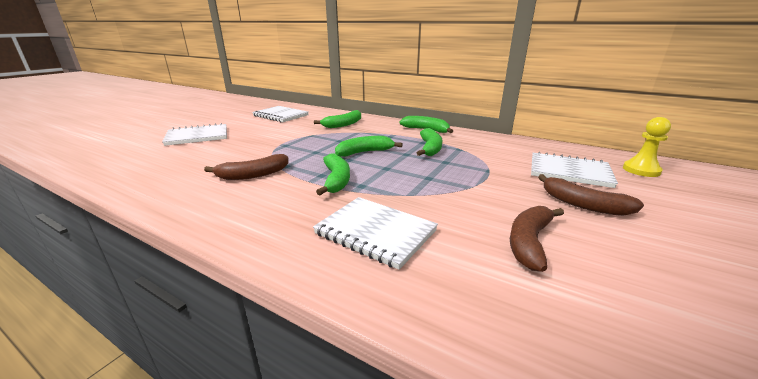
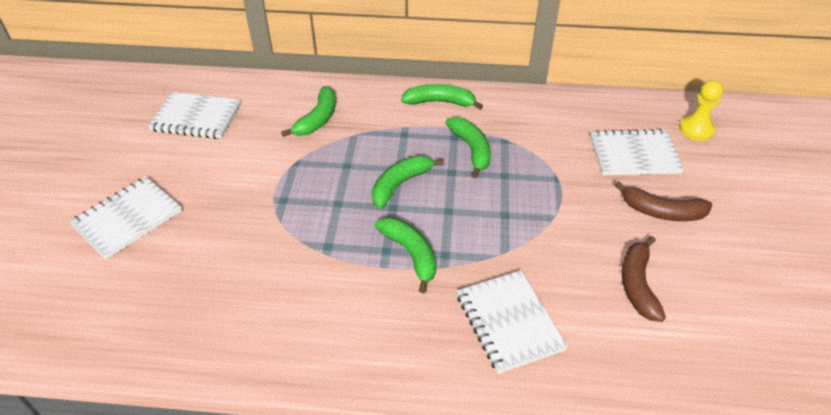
camera: 25 degrees left, 20 degrees up
(253, 175) = (305, 279): brown banana -> none
(375, 232) = (509, 322): white notebook -> white notebook turned 60 degrees clockwise

